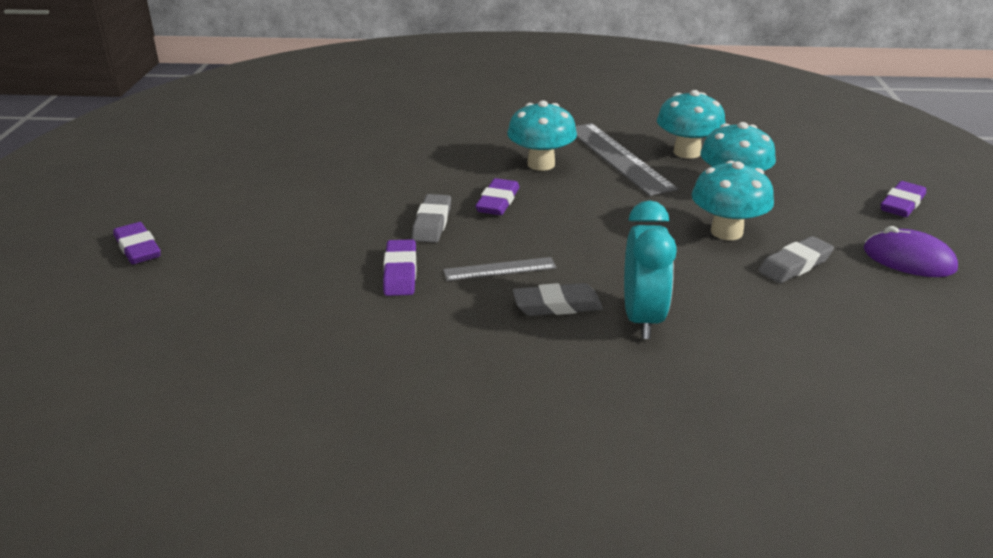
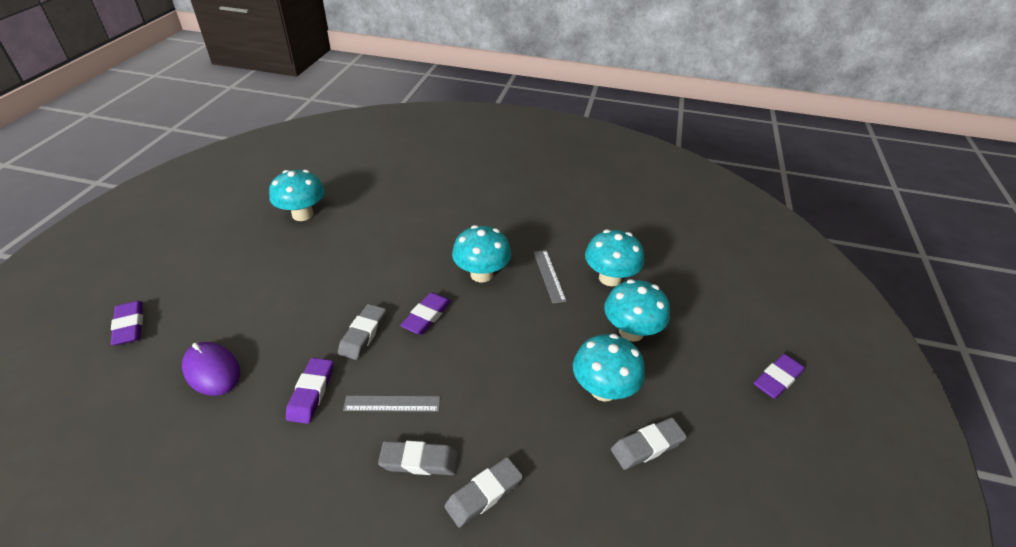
camera: 10 degrees right, 10 degrees up
(295, 140) = (302, 214): none -> turquoise mushroom
(618, 157) = (549, 276): grey ruler -> grey ruler, size x0.53
(642, 319) = (484, 494): turquoise clock -> grey eraser
(908, 259) = (755, 458): purple mouse -> purple mouse (212, 370)

